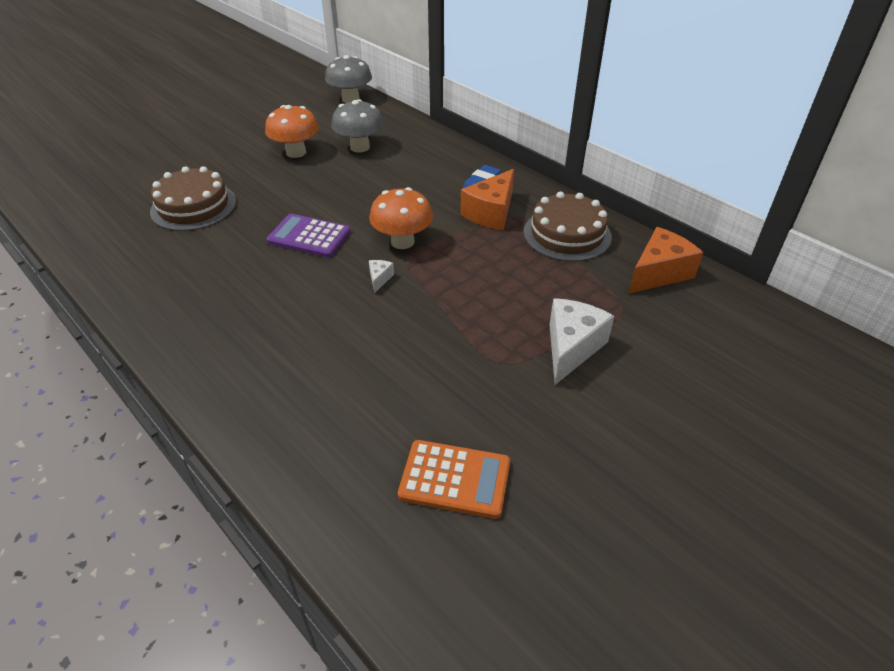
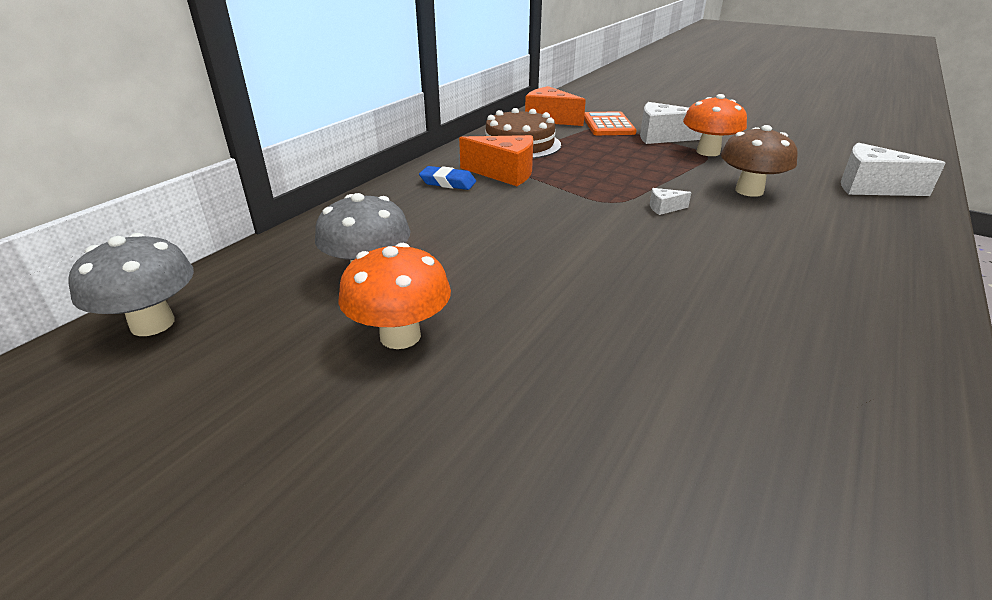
camera: 105 degrees left, 10 degrees down
(193, 206) = (653, 407): brown cake -> none
(309, 237) = (633, 263): purple calculator -> none
(346, 460) = (871, 187): none -> white cheese
(387, 348) = (749, 191): none -> brown mushroom
(402, 242) = (591, 206): orange mushroom -> orange mushroom (708, 152)
(455, 479) = (824, 156): orange calculator -> orange calculator (608, 125)

